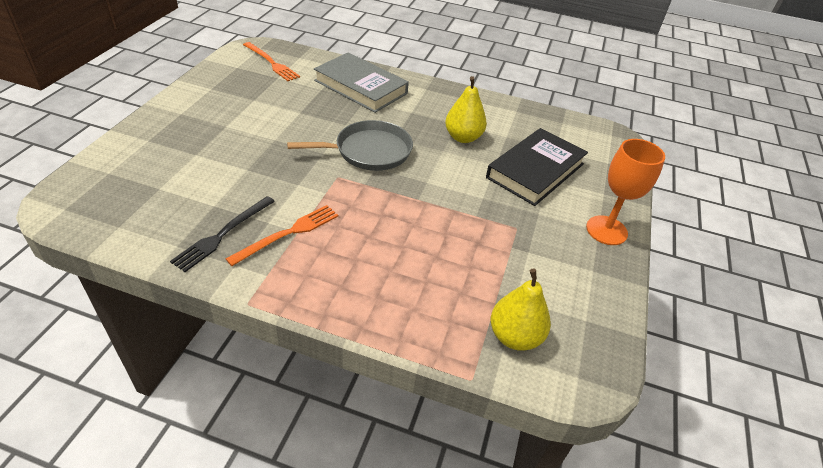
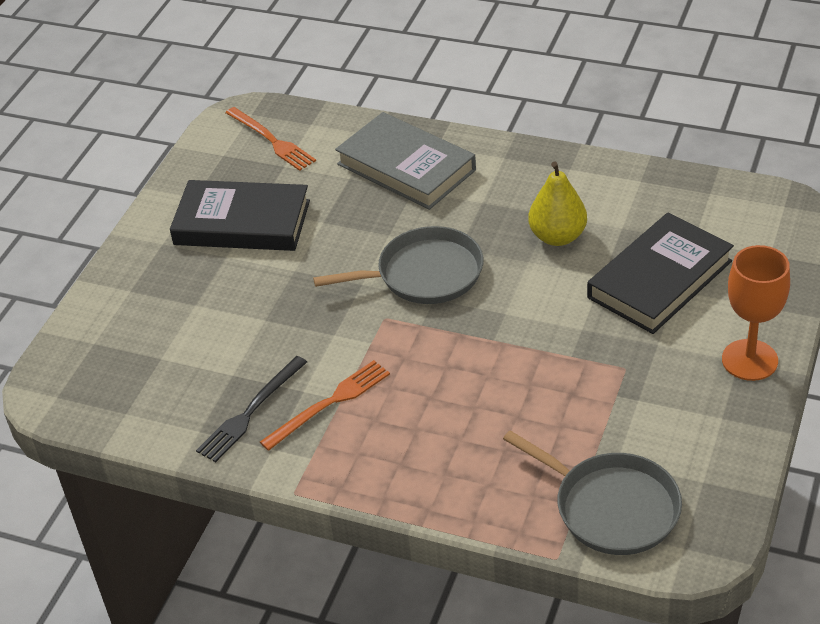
camera: 10 degrees right, 0 degrees up
(242, 106) = (242, 222): none -> black book
(514, 336) = (611, 507): yellow pear -> grey pan

